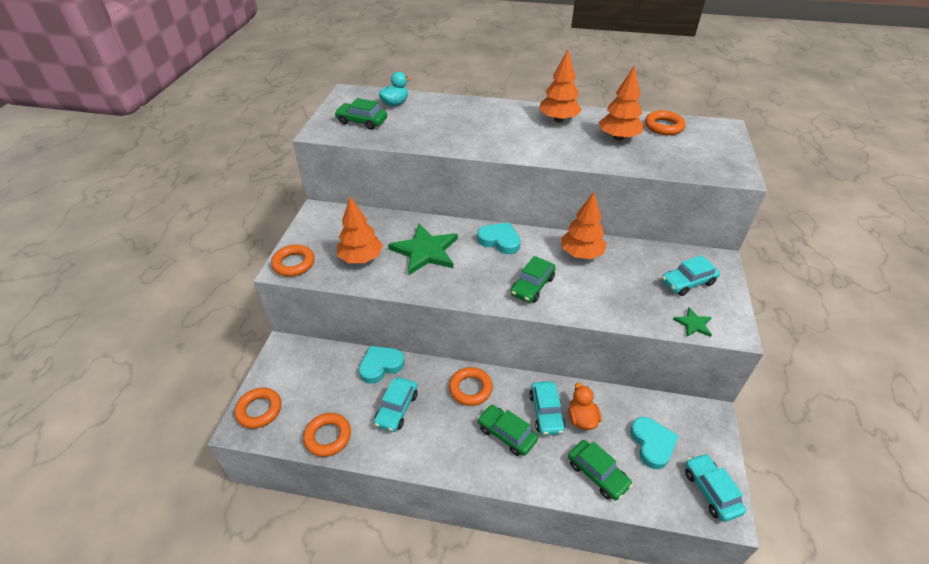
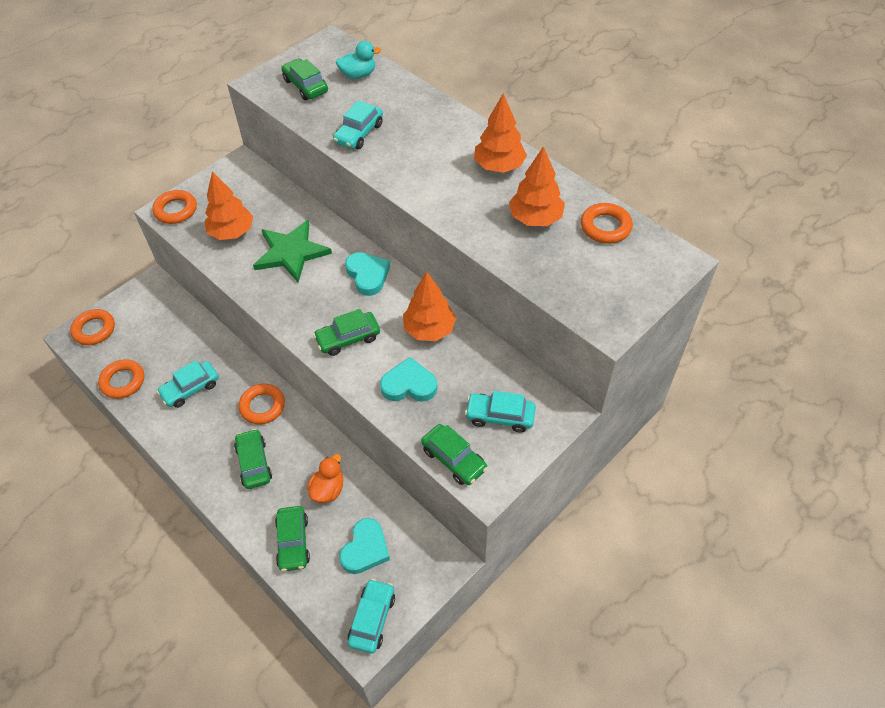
camera: 35 degrees right, 10 degrees up
(380, 366) = (211, 343): turquoise heart -> turquoise heart (409, 385)
(546, 412) = (304, 465): turquoise car -> turquoise car (359, 133)
(693, 324) = (454, 459): green star -> green car

